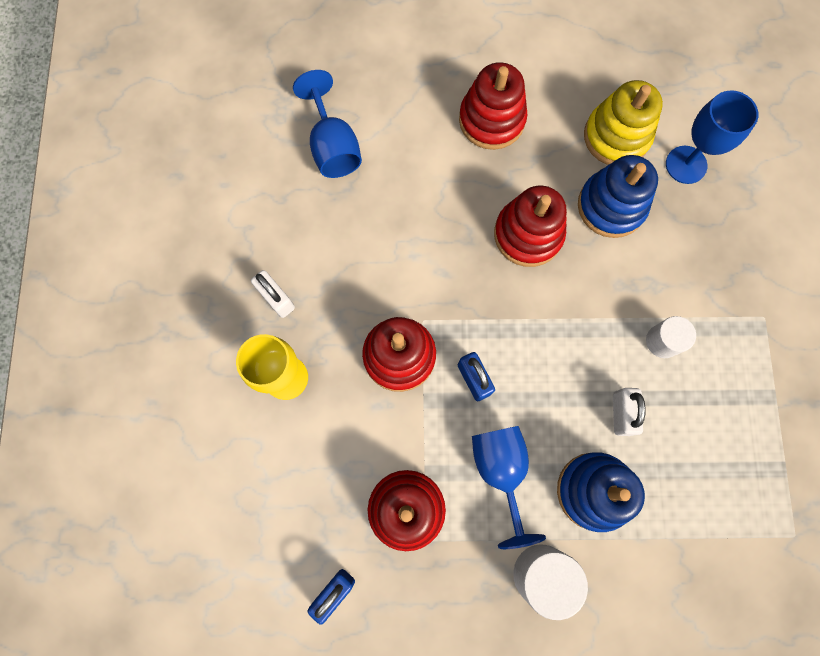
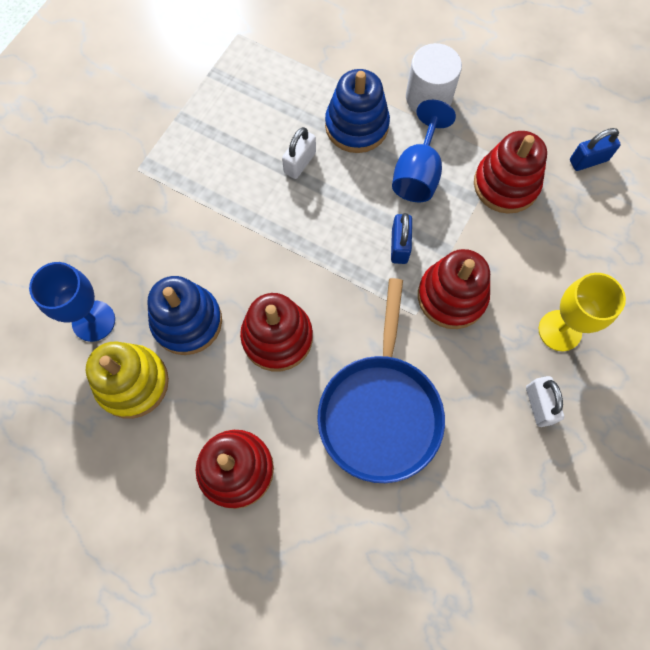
camera: 150 degrees left, 5 degrees down
(333, 146) = (411, 534): blue goblet -> none
(406, 222) = (380, 411): none -> blue pan
(662, 341) = (229, 194): white cylinder -> none

